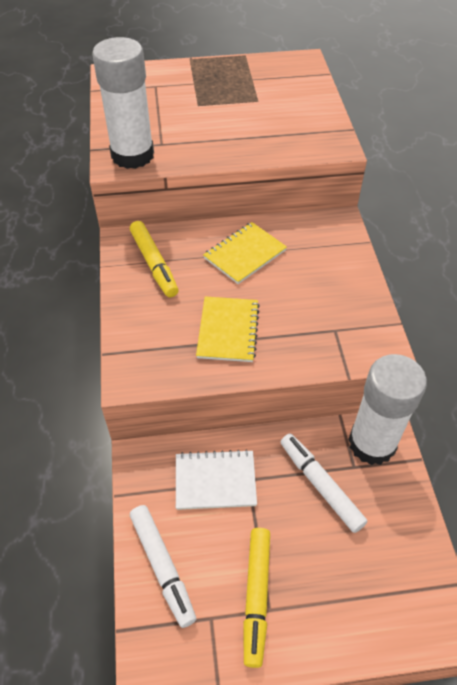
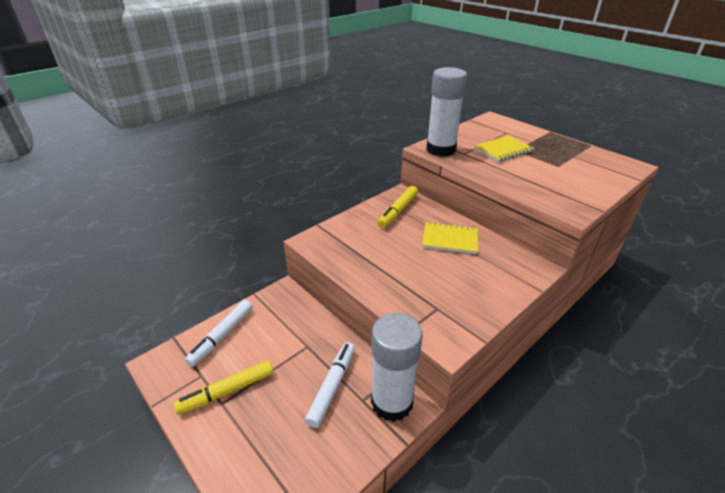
camera: 55 degrees right, 15 degrees down
(215, 481) = (294, 330): white notebook -> none
(228, 330) = (382, 260): yellow notebook -> yellow notebook (503, 150)

